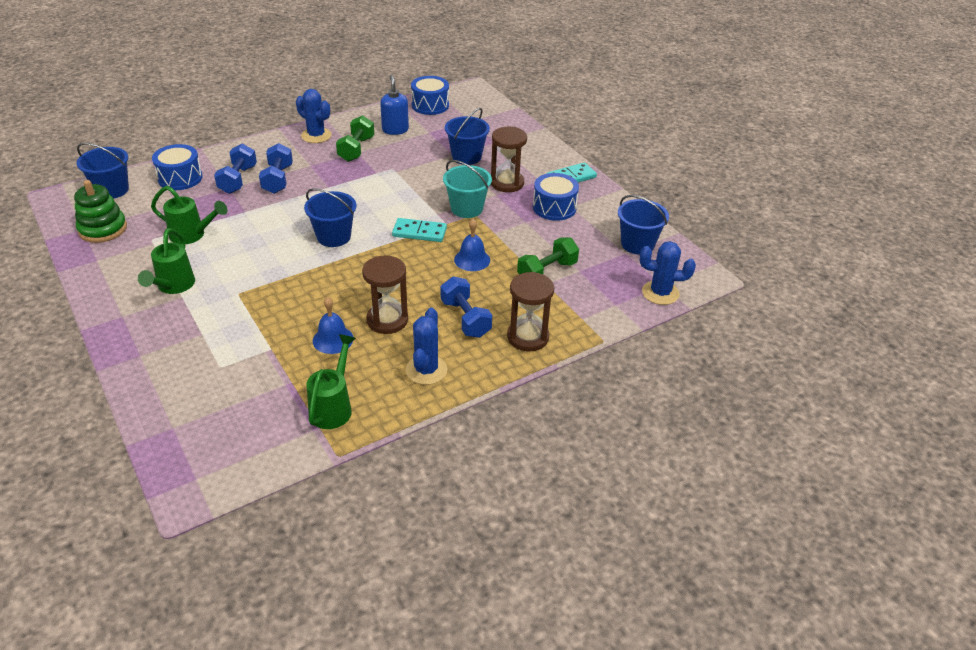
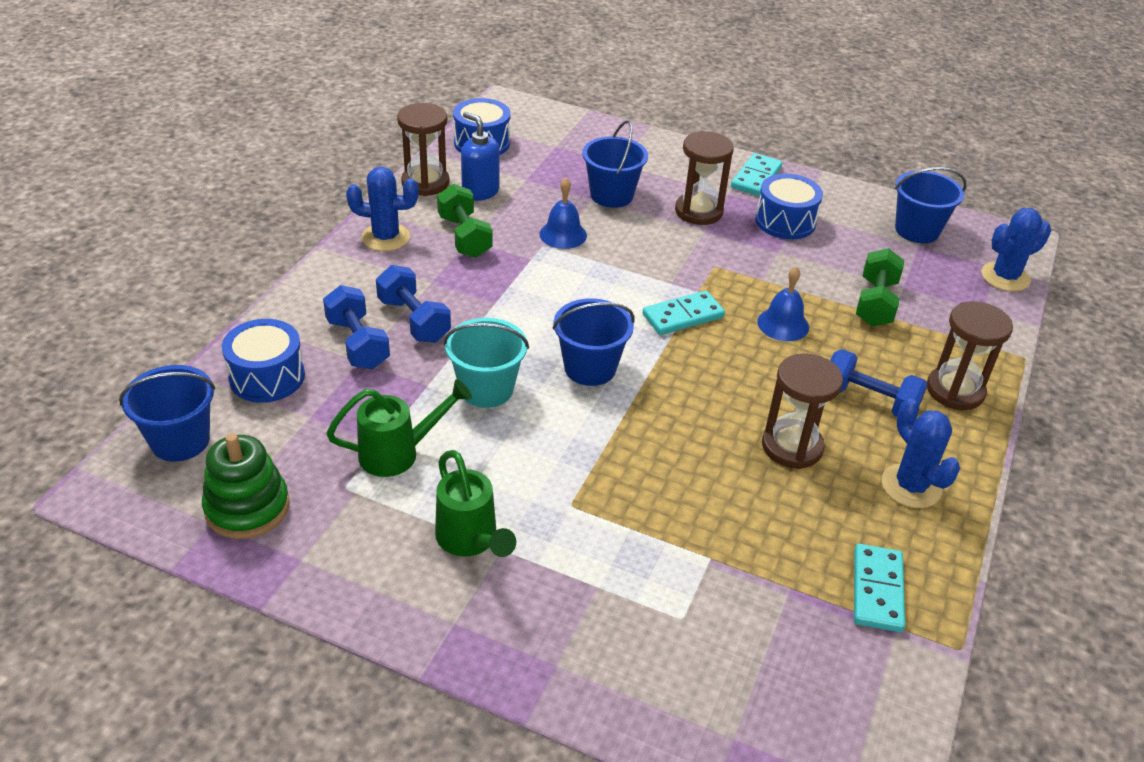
camera: 35 degrees left, 0 degrees up
(333, 339) = (765, 505): blue bell -> blue bell (563, 234)
(333, 406) = (877, 590): green watering can -> turquoise domino
(372, 116) = (425, 183): none -> brown hourglass
(467, 208) = (696, 262): turquoise bucket -> turquoise bucket (486, 389)

